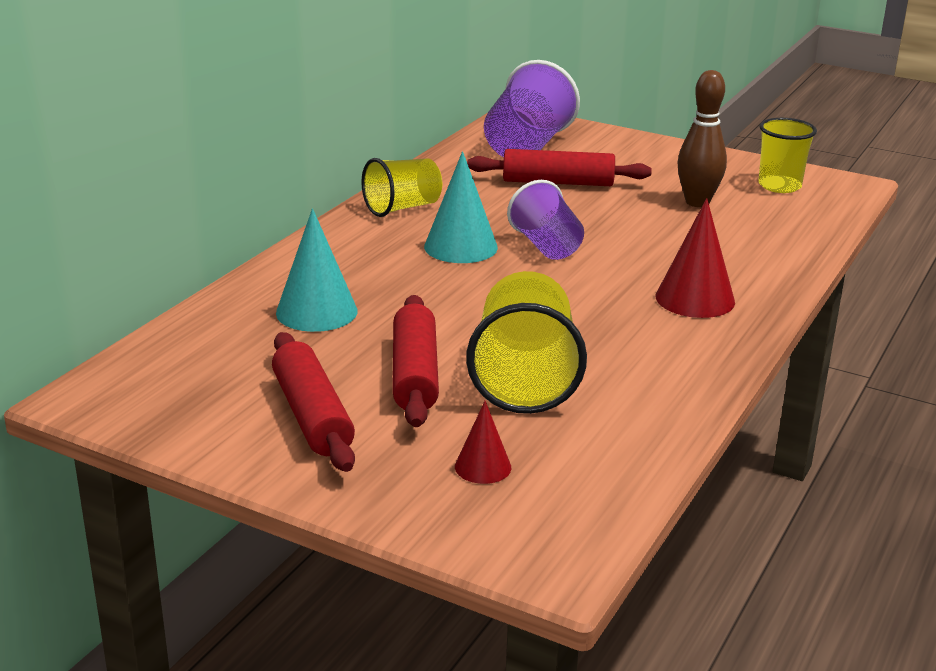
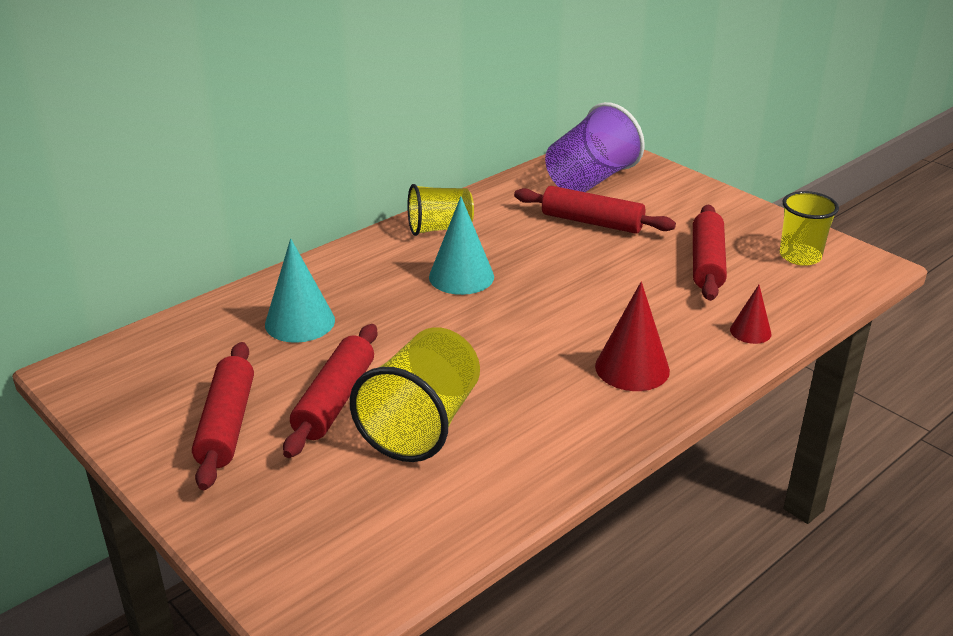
camera: 20 degrees right, 5 degrees up
(483, 467) = (326, 507): red cone -> red cone (750, 331)
(546, 246) = (535, 288): purple cup -> none
(697, 202) = (707, 263): brown bowling pin -> red rolling pin

